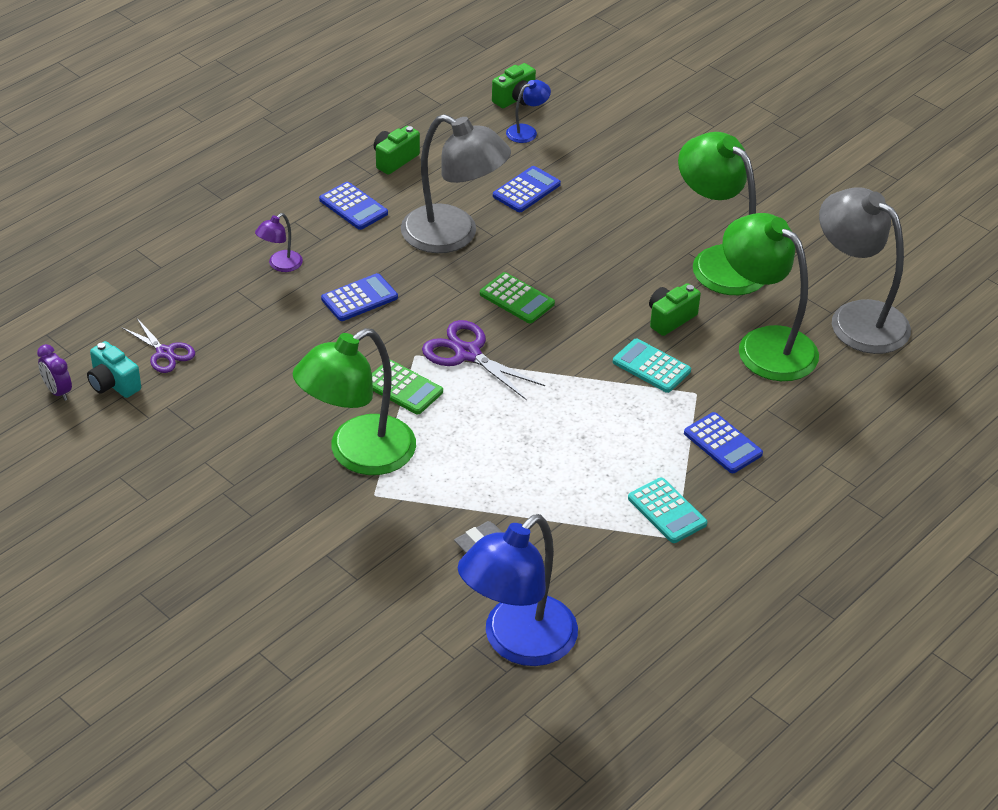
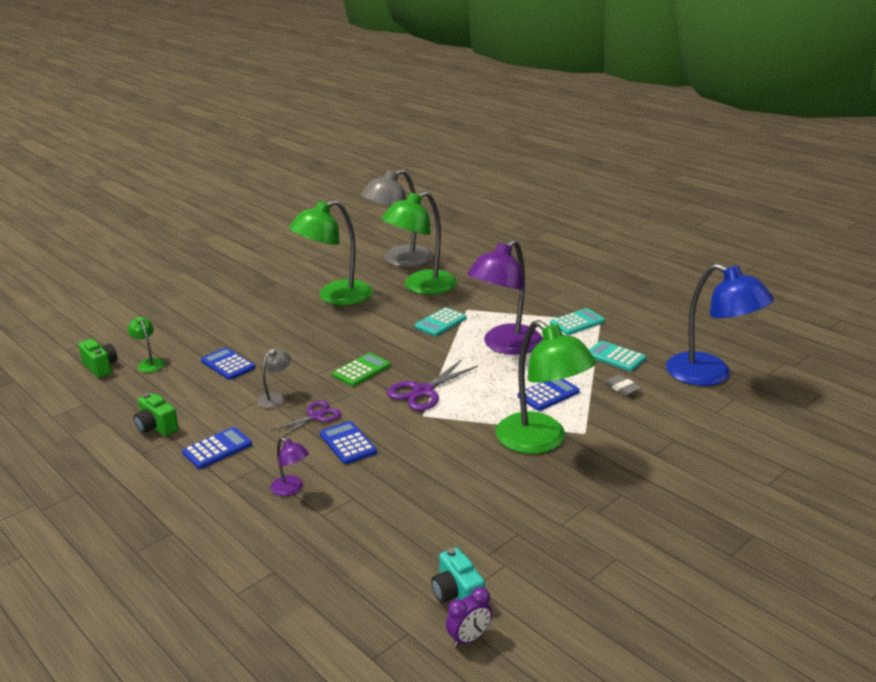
camera: 85 degrees left, 15 degrees down
(113, 384) = (457, 594): turquoise camera -> turquoise camera turned 105 degrees clockwise
(165, 353) = (411, 559): purple scissors -> purple scissors (315, 416)
(403, 388) = (462, 420): green calculator -> none
(453, 236) = (276, 397): grey lamp -> grey lamp, size x0.43
(527, 131) = (149, 363): blue lamp -> green lamp
(564, 544) = (615, 357): none -> turquoise calculator
(589, 430) = (505, 346): none -> purple lamp
(670, 319) = (392, 315): green camera -> none
(722, 444) = (513, 303): blue calculator -> blue calculator (548, 394)

